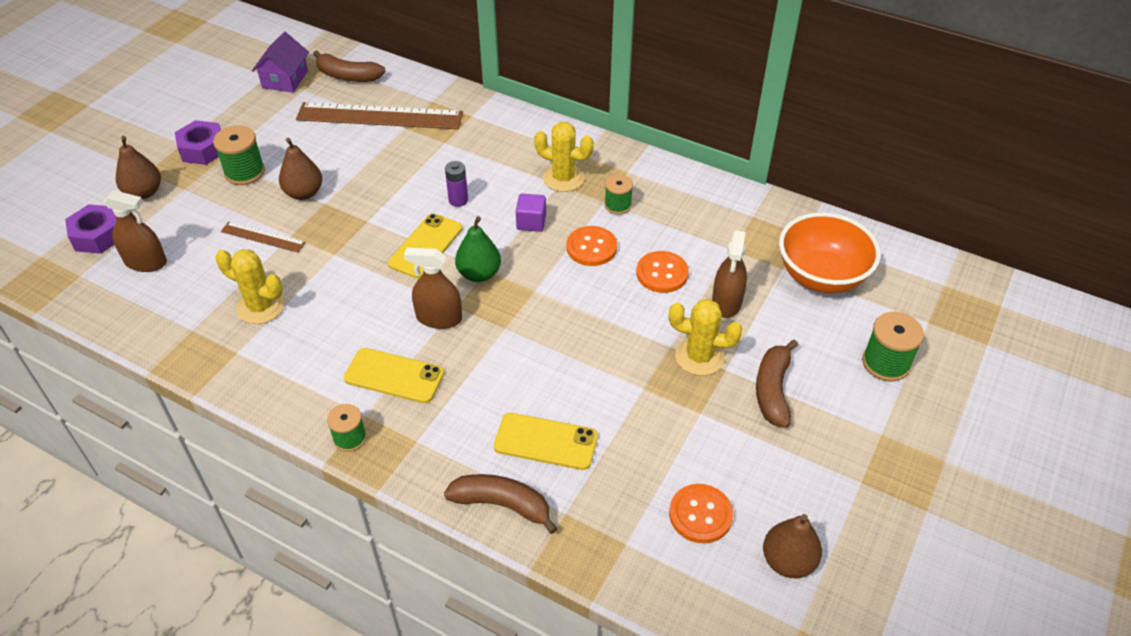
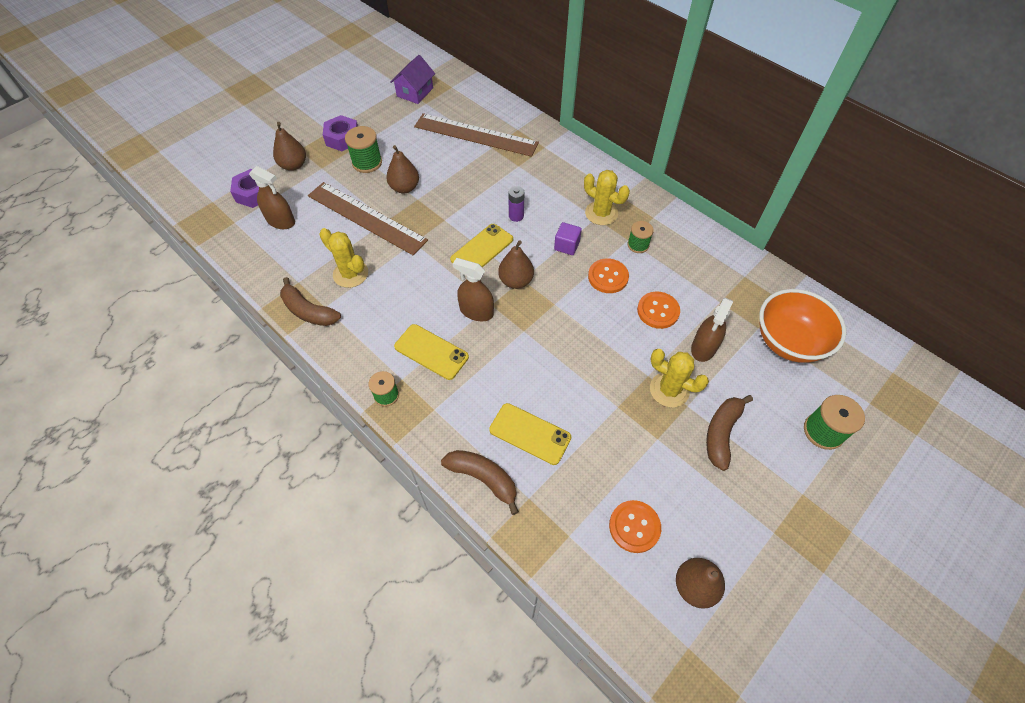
camera: 15 degrees right, 10 degrees up
(263, 237) = (366, 218): brown ruler -> brown ruler, size x2.09
(348, 76) = (461, 97): brown banana -> brown banana (308, 311)
(479, 274) = (516, 281): green pear -> brown pear

